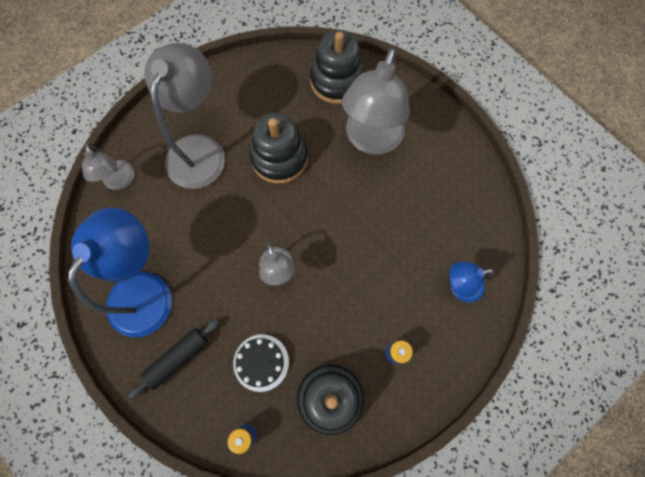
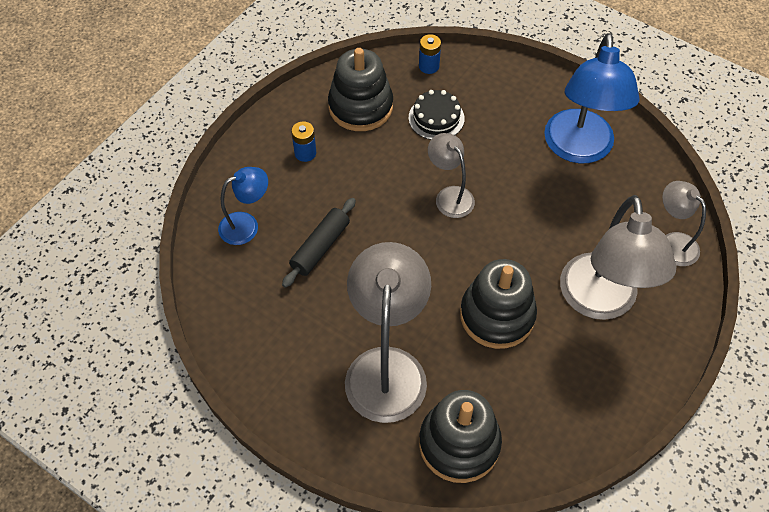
camera: 165 degrees right, 15 degrees down
(178, 358) = (517, 104): black rolling pin -> black rolling pin (320, 247)

